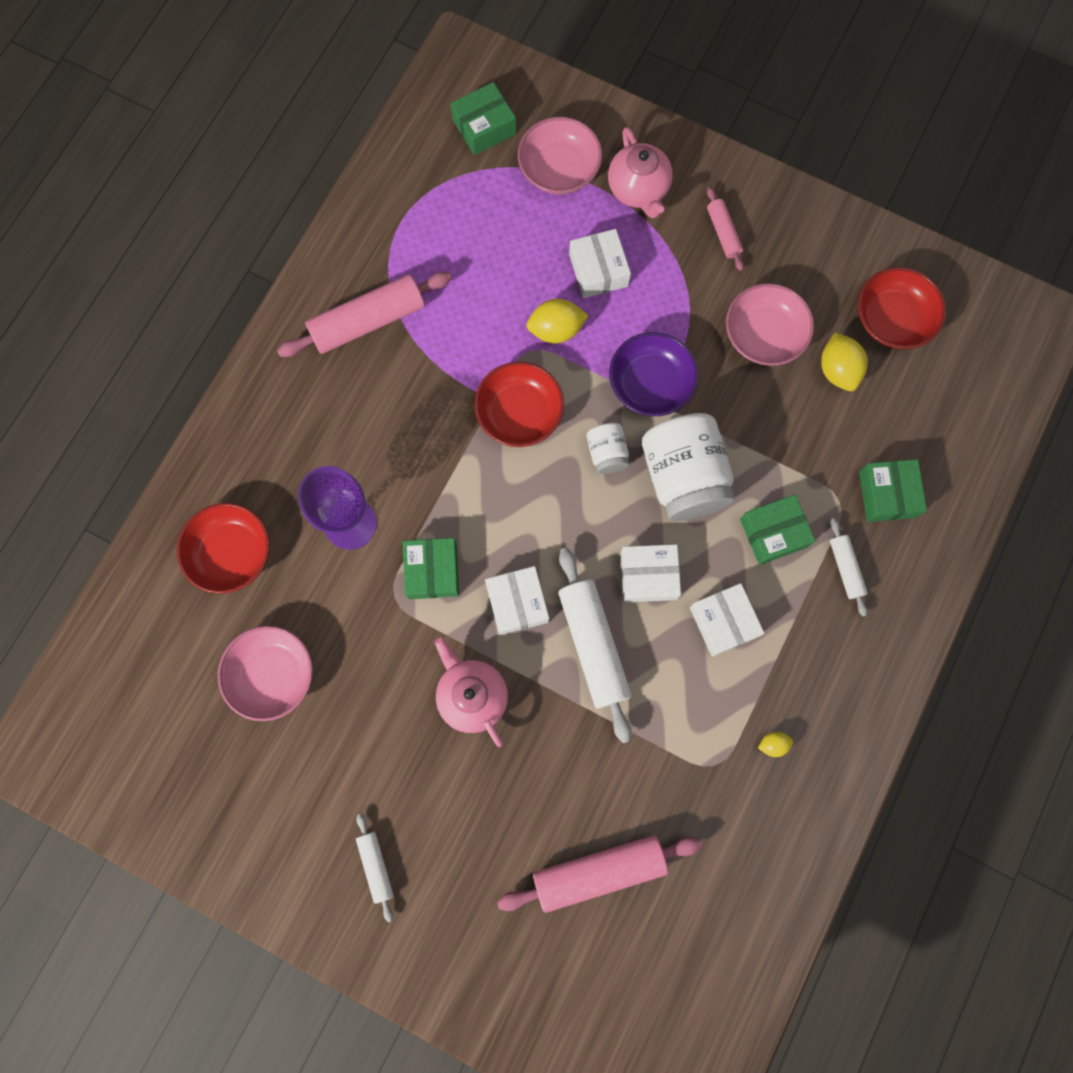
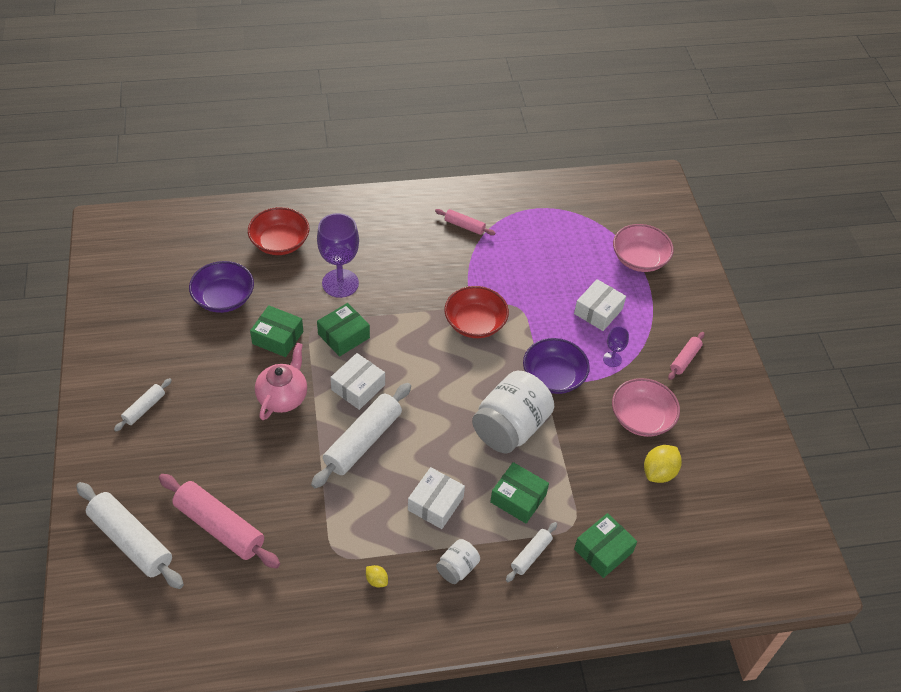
camera: 50 degrees right, 25 degrees down
(272, 675) = (224, 298): pink bowl -> purple bowl
(368, 321) = (464, 226): pink rolling pin -> pink rolling pin, size x0.52
(484, 127) = (628, 212): green box -> green box (278, 337)
(552, 980) = (131, 541): none -> white rolling pin
(556, 330) = (542, 312): yellow lemon -> none
(607, 453) = (489, 379): white jar -> white jar (457, 568)
(638, 190) = (667, 302): pink teapot -> none
(648, 576) = (431, 445): white box -> none
(671, 306) = (612, 359): none -> purple goblet
(892, 319) = (723, 484): red bowl -> none

